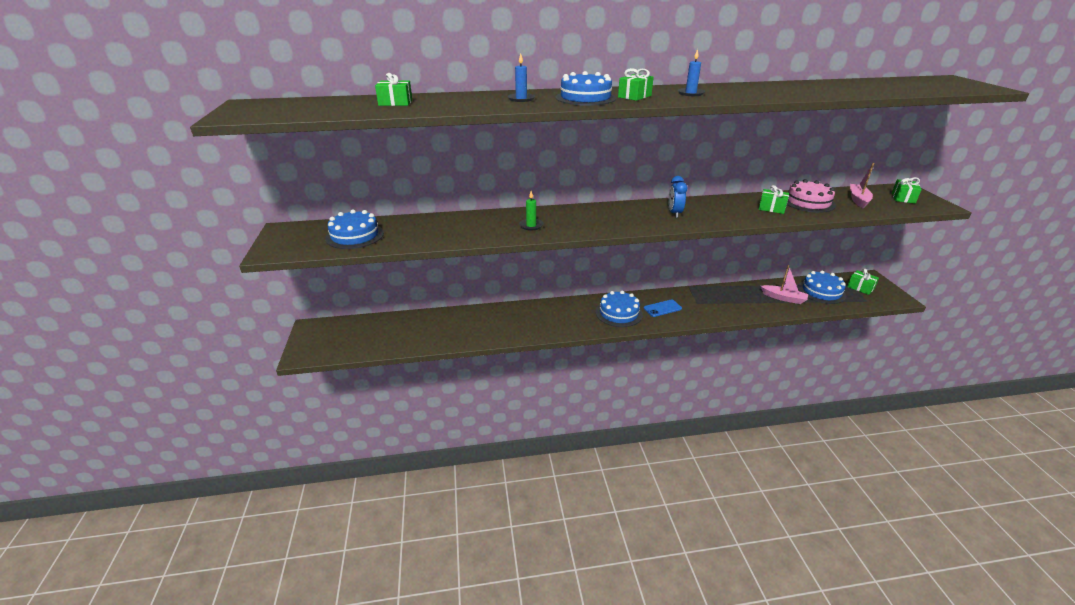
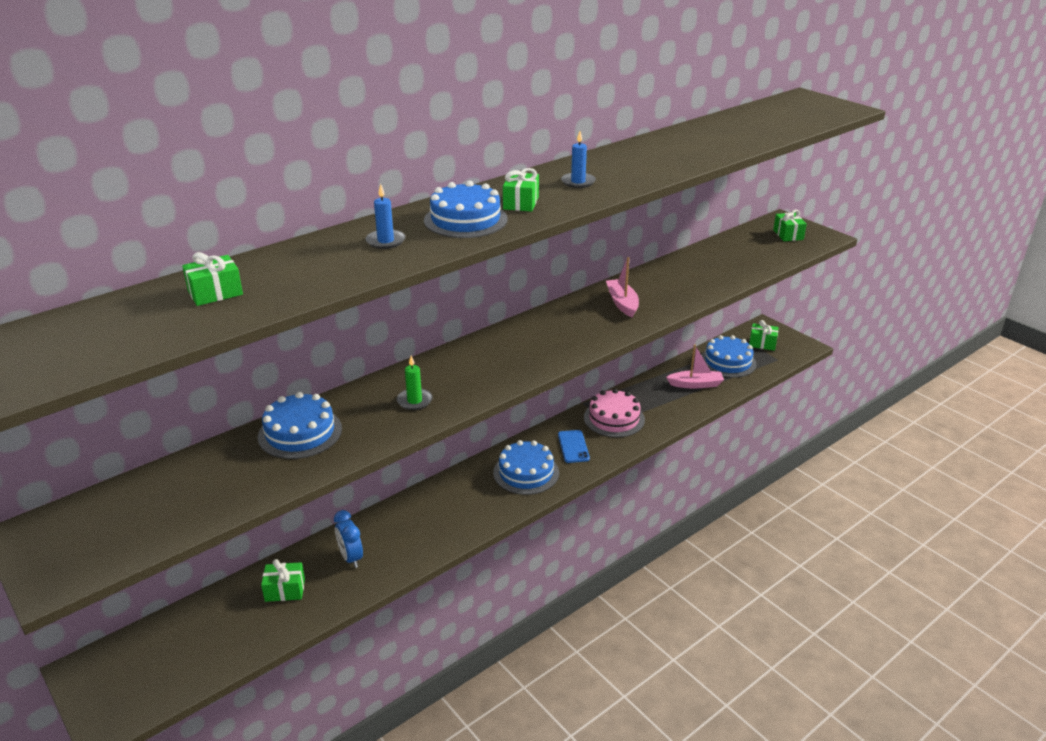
camera: 30 degrees left, 0 degrees up
(355, 236) = (168, 503): blue cake -> blue cake (300, 433)
(662, 308) = (573, 446): blue phone -> blue phone turned 45 degrees counterclockwise
(674, 213) = (574, 326): blue clock -> blue clock (351, 558)
(771, 208) = (673, 287): green gift -> green gift (285, 590)
(808, 202) = (703, 267): pink cake -> pink cake (614, 418)
(858, 200) = (749, 249): pink boat -> pink boat (622, 303)

